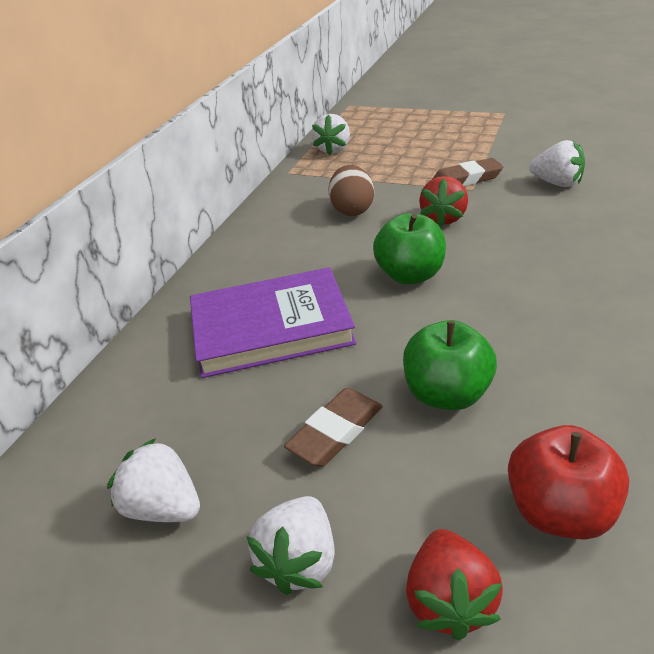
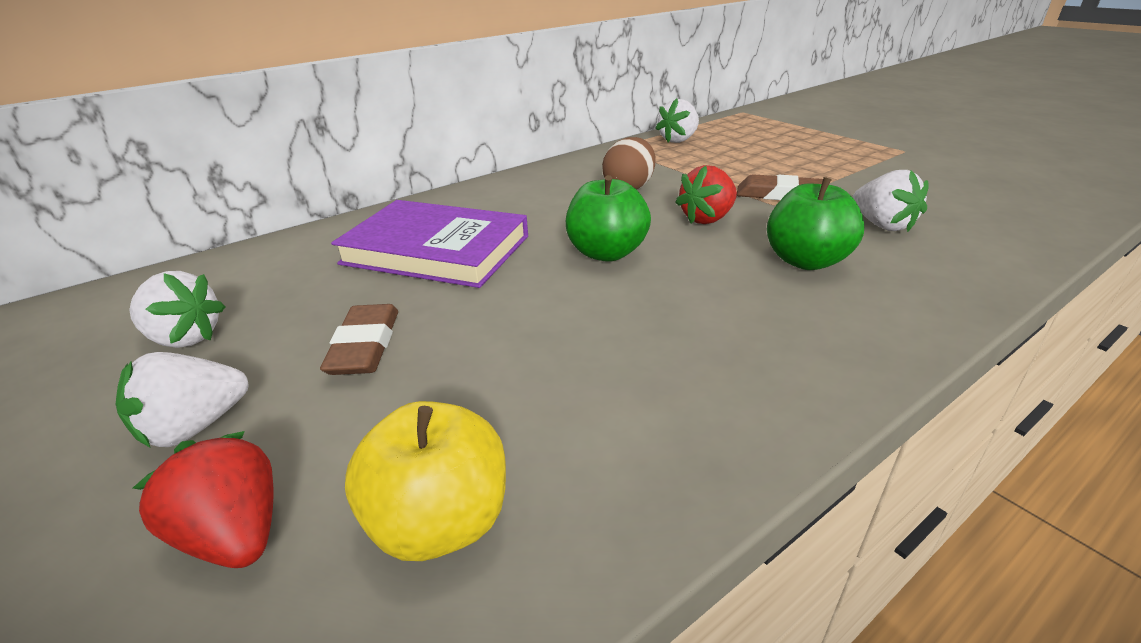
camera: 30 degrees right, 5 degrees down
(164, 507) = (185, 338): white strawberry -> white strawberry turned 135 degrees clockwise
(335, 431) = (365, 346): brown eraser -> brown eraser turned 75 degrees counterclockwise
(446, 394) = (495, 361): green apple -> green apple (806, 261)
(449, 600) = (235, 534): red strawberry -> red strawberry turned 105 degrees clockwise
(559, 510) = (441, 522): red apple -> yellow apple

